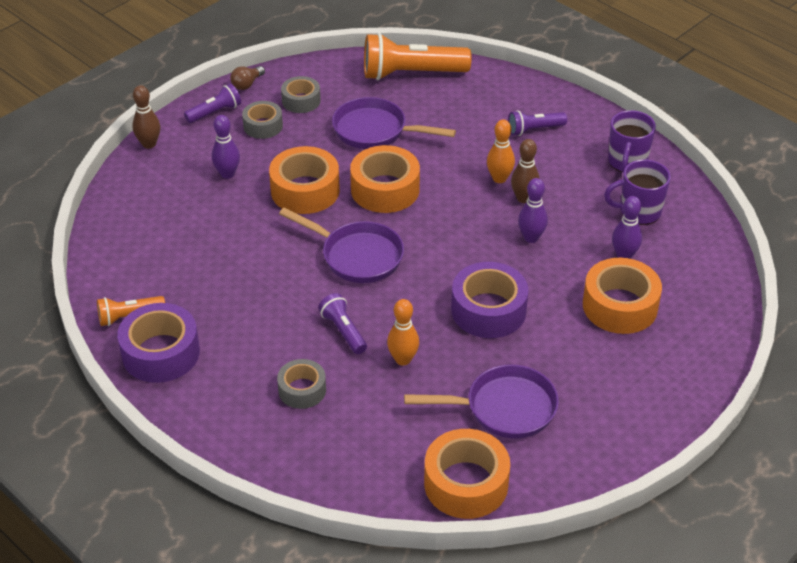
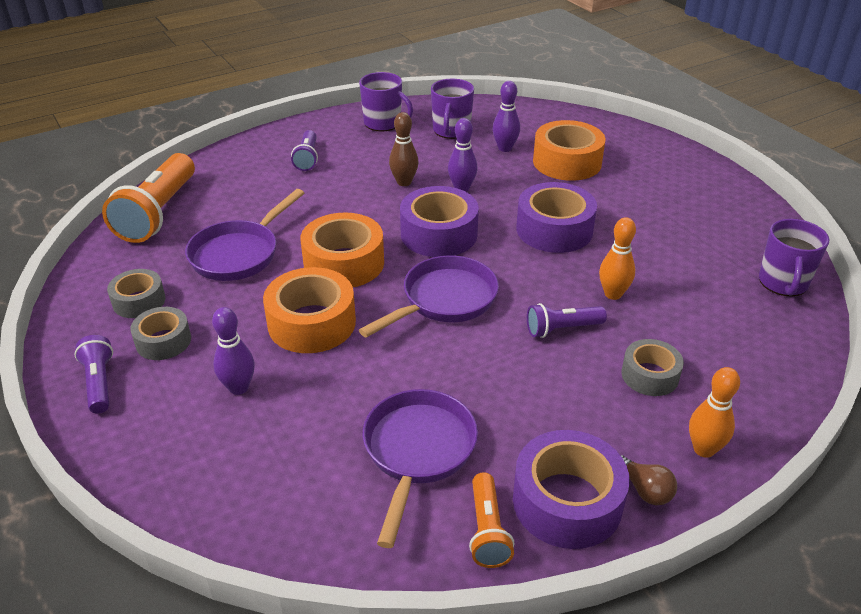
camera: 75 degrees left, 5 degrees down
(149, 144) = (117, 464): brown bowling pin -> none
(247, 84) = (64, 344): brown light bulb -> brown light bulb (644, 490)
(449, 236) = (439, 234): none -> purple tape
(466, 483) = (783, 283): orange tape -> purple mug
(499, 178) = (368, 190): orange bowling pin -> orange bowling pin (704, 449)
(504, 408) = (686, 244): purple pan -> purple pan (417, 452)

